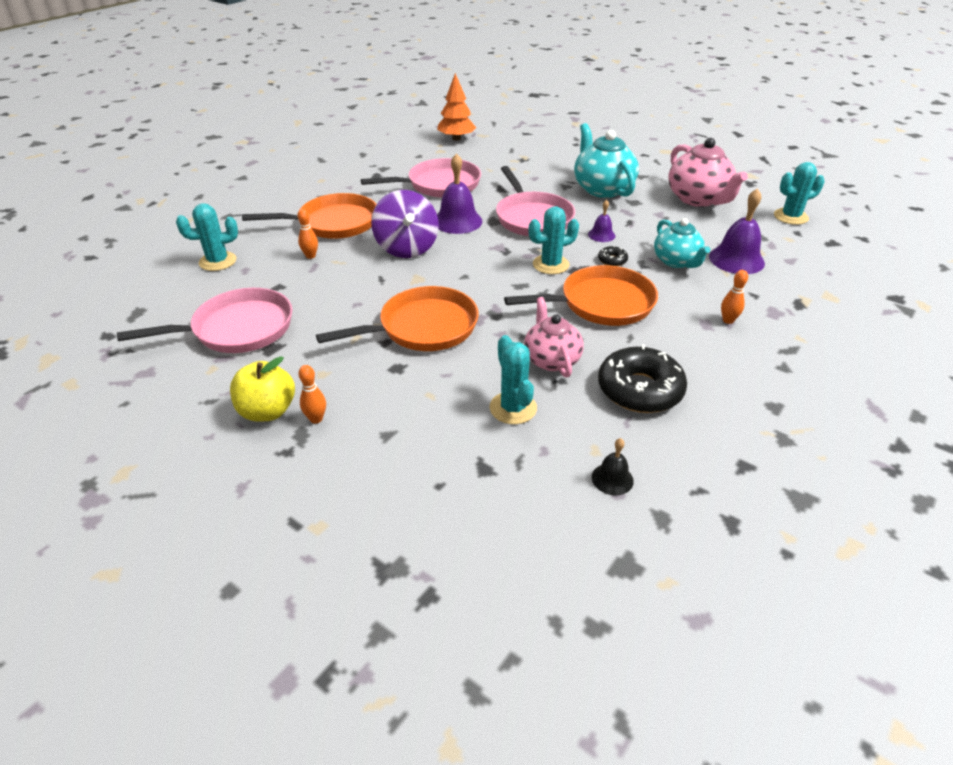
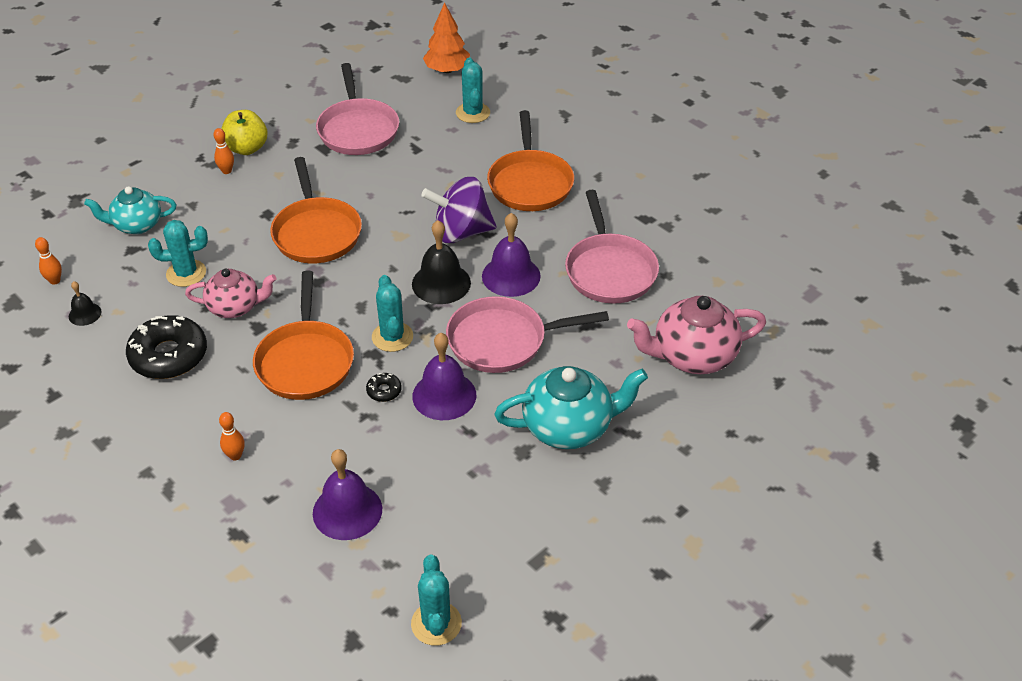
camera: 100 degrees right, 5 degrees up
(310, 256) = (465, 167): orange bowling pin -> orange bowling pin (55, 281)
(456, 138) = (760, 301): orange tree -> orange tree (447, 70)
(476, 250) = (441, 283): none -> black bell
(601, 235) = (444, 395): purple bell -> purple bell, size x1.88
(676, 261) = (363, 449): turquoise teapot -> turquoise teapot (136, 225)
(698, 199) = (515, 528): pink teapot -> pink teapot (693, 356)

